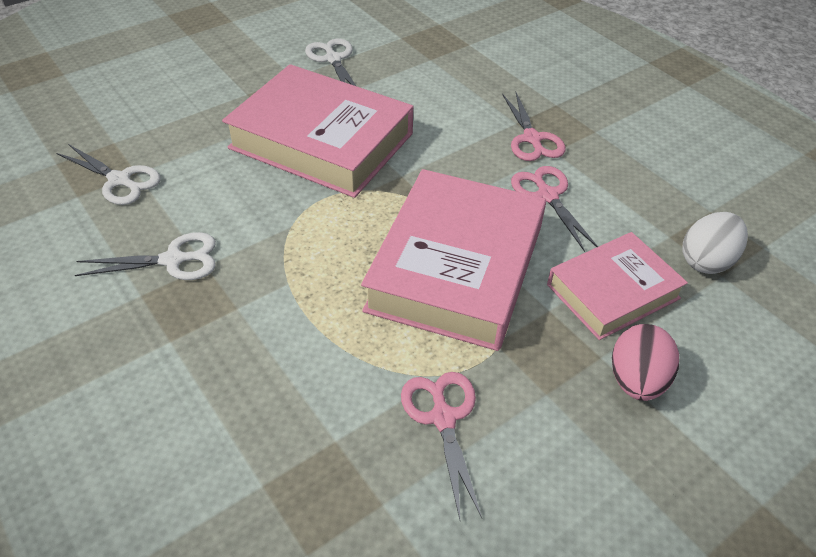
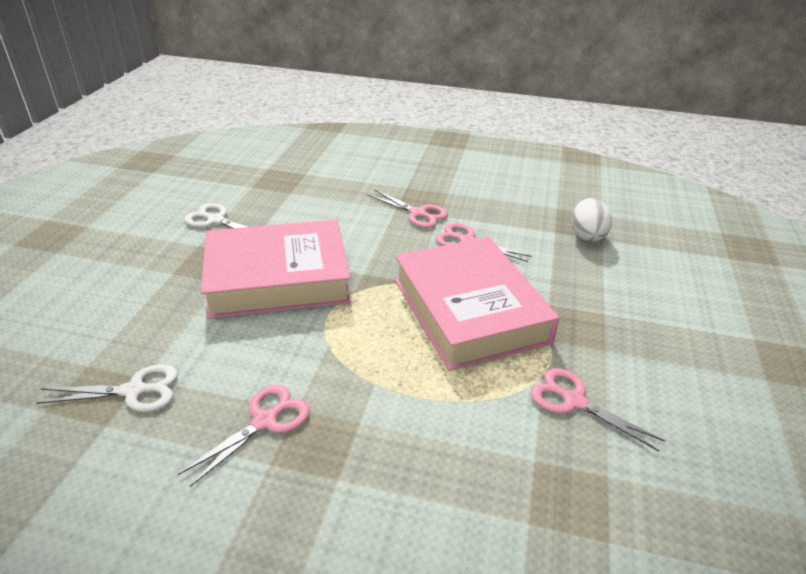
camera: 40 degrees left, 10 degrees down
(173, 260) = (265, 421): white scissors -> pink scissors
(613, 291) = (566, 276): pink book -> none
(636, 380) = (634, 315): pink egg -> none

